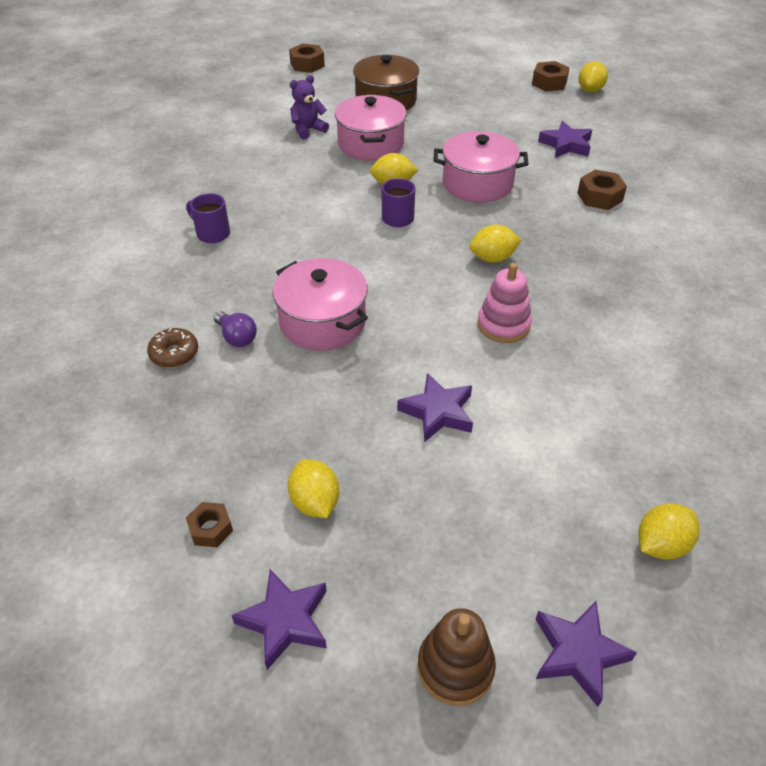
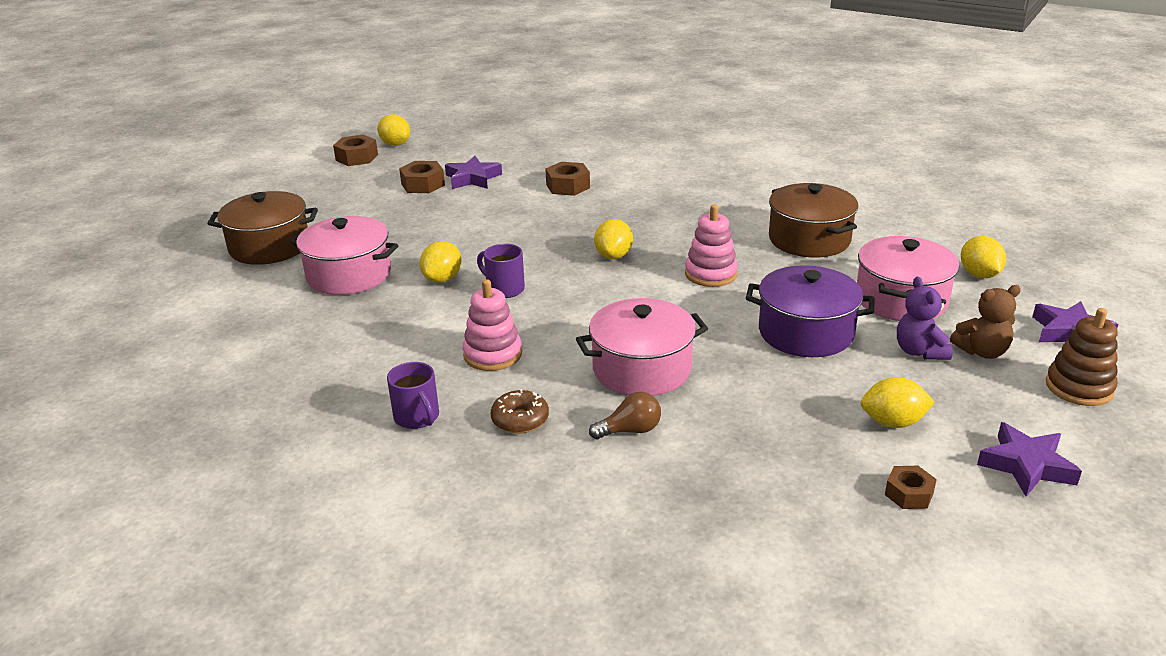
camera: 65 degrees left, 15 degrees down
(174, 353) = (630, 482): brown donut -> brown donut (520, 419)
(212, 233) = (417, 417): purple mug -> purple mug turned 90 degrees counterclockwise
(237, 337) = (630, 430): purple light bulb -> brown light bulb
(303, 241) = (493, 354): none -> pink stacking toy
(307, 64) = (108, 279): brown nut -> brown nut (423, 184)
(308, 130) = (267, 308): purple teddy bear -> purple teddy bear (919, 351)
(438, 412) = (806, 332): purple star -> purple pot
(477, 183) = (489, 234): pink pot -> pink pot (901, 299)
(482, 563) = (982, 351): none -> brown teddy bear
(629, 380) = (809, 239): none -> brown pot

